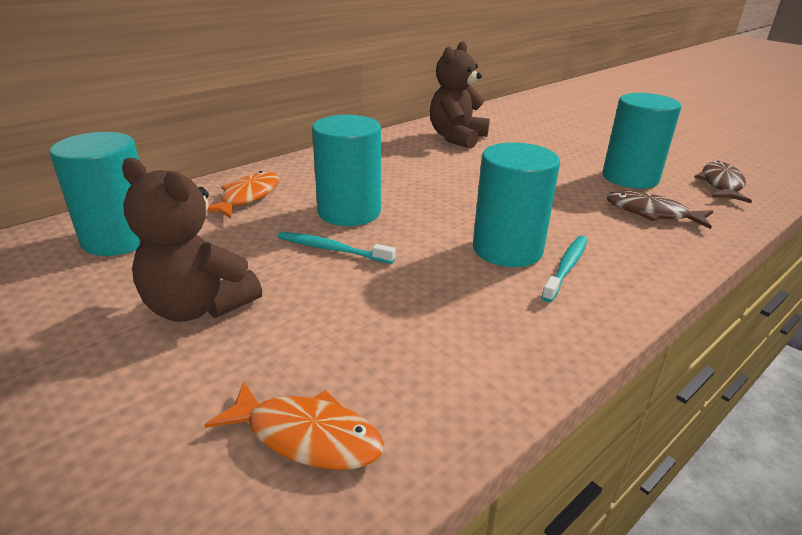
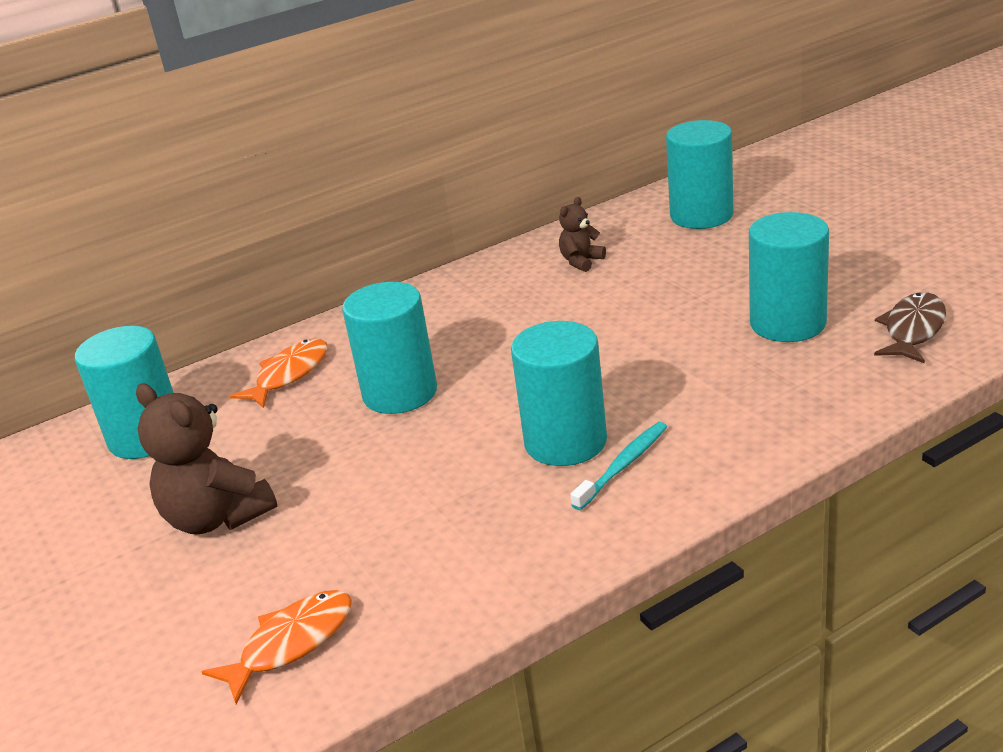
camera: 15 degrees right, 0 degrees up
(307, 436) = (291, 643): orange fish -> orange fish turned 75 degrees counterclockwise
(332, 249) = (367, 446): turquoise toothbrush -> none
(457, 138) = (581, 261): brown teddy bear -> brown teddy bear, size x0.53
(527, 118) = (701, 215): none -> turquoise cylinder
(651, 213) = (779, 383): brown fish -> none

